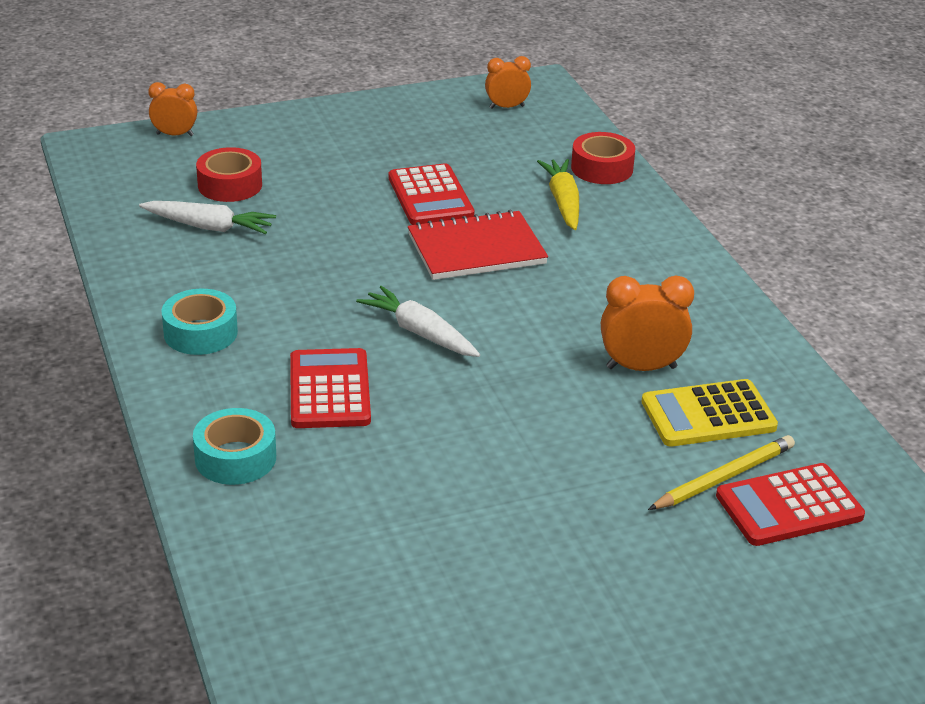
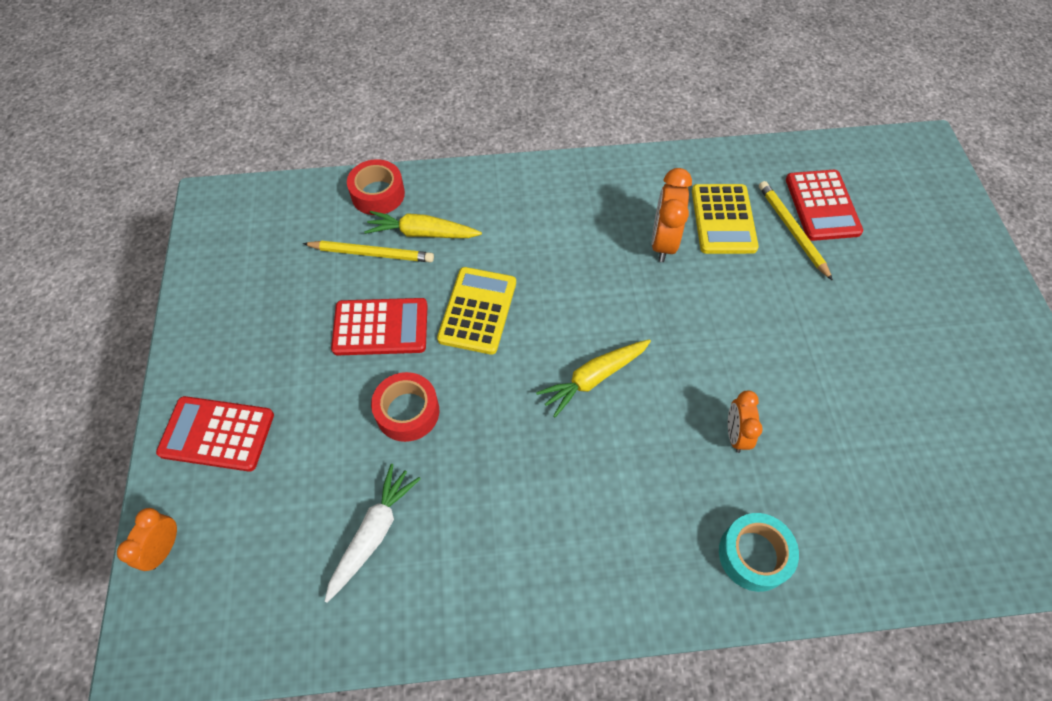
camera: 75 degrees left, 25 degrees up
(200, 333) = (561, 564): turquoise tape -> none
(230, 185) = (297, 502): red tape -> red tape (407, 412)
(330, 390) = (665, 463): red calculator -> red calculator (217, 434)
(420, 333) = (593, 378): white carrot -> yellow carrot
(476, 249) = (478, 311): red notebook -> yellow calculator
(506, 107) = (244, 235): orange clock -> orange clock (735, 434)
(520, 177) = (371, 253): none -> yellow pencil

